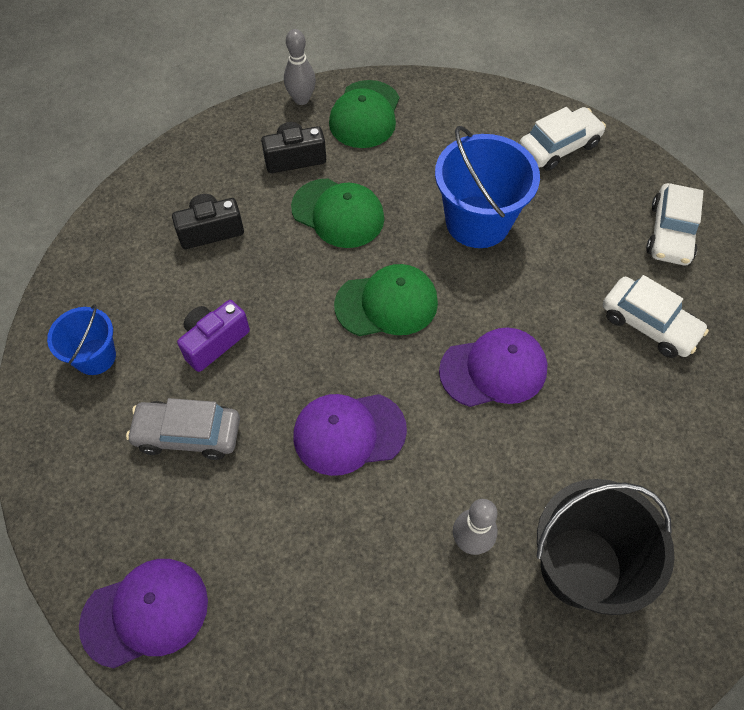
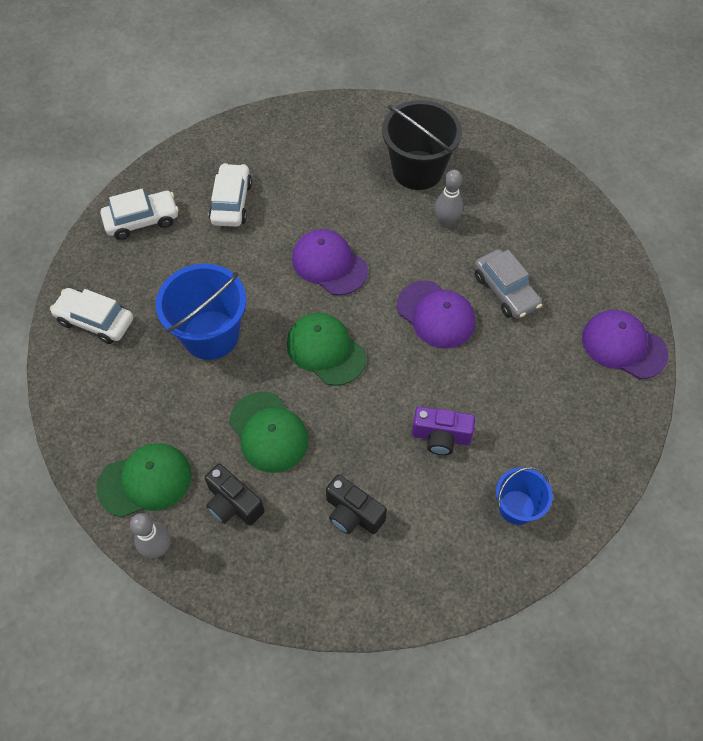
camera: 125 degrees left, 0 degrees up
(188, 434) = (514, 402): grey car -> grey car (505, 291)
(338, 213) = (268, 432): green cap -> green cap turned 150 degrees clockwise

